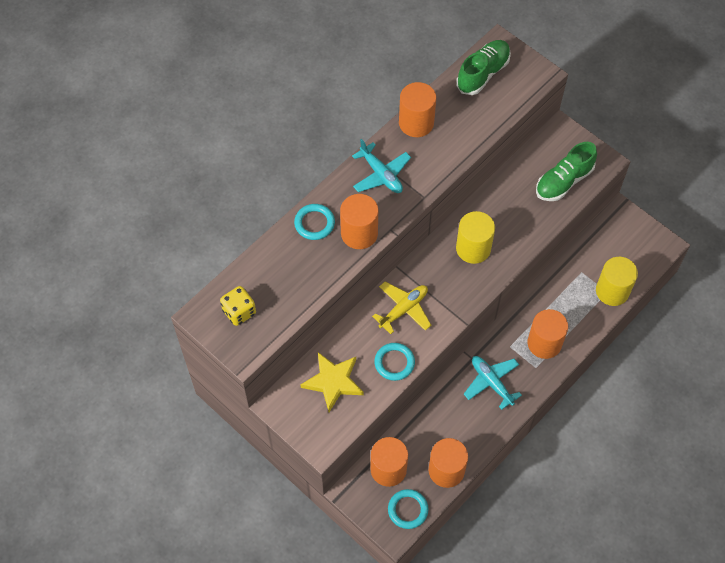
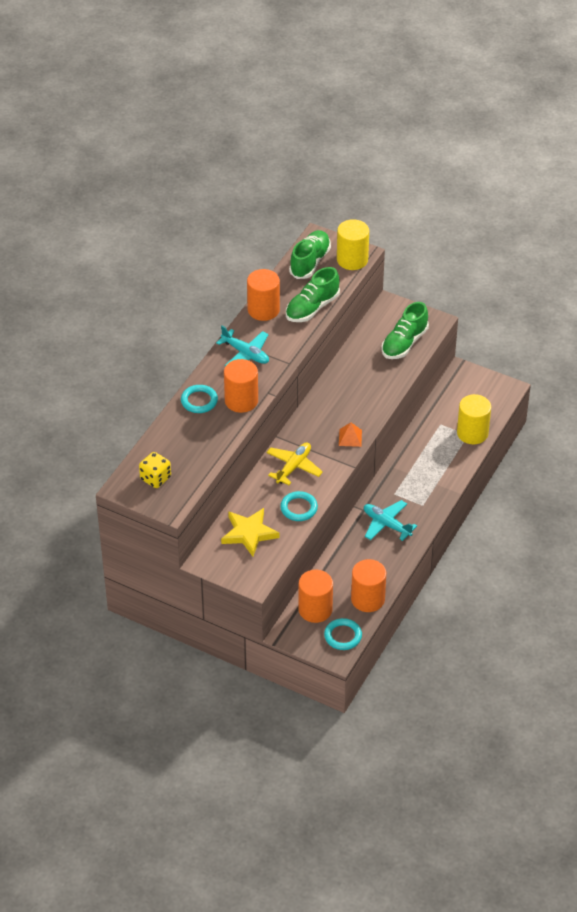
camera: 15 degrees left, 15 degrees down
(468, 132) = (312, 308): none -> green shoe
(473, 248) = (340, 409): yellow cylinder -> yellow cylinder (352, 260)
(473, 286) = (350, 437): none -> orange pyramid
(544, 343) = (424, 485): orange cylinder -> none

